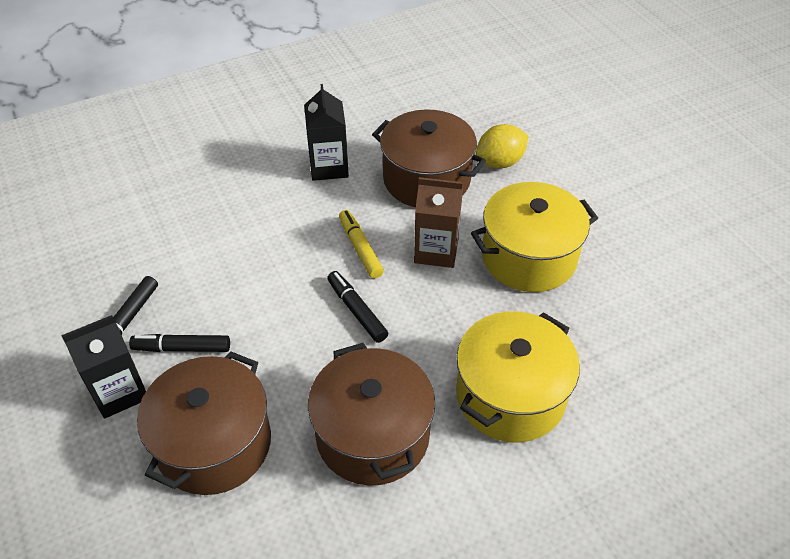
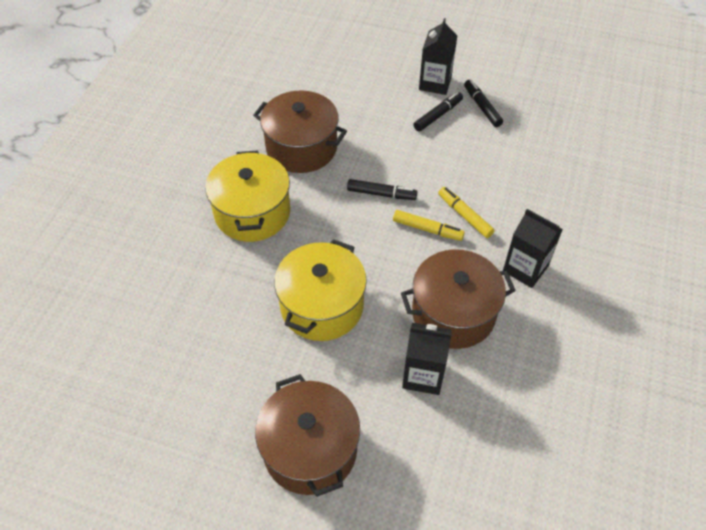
camera: 135 degrees right, 5 degrees up
(214, 443) = (366, 96): brown pot -> brown pot (310, 449)
(313, 235) = (464, 216): none -> yellow marker
(436, 251) = (382, 263): brown carton -> none
(500, 162) = (423, 375): yellow lemon -> black carton

